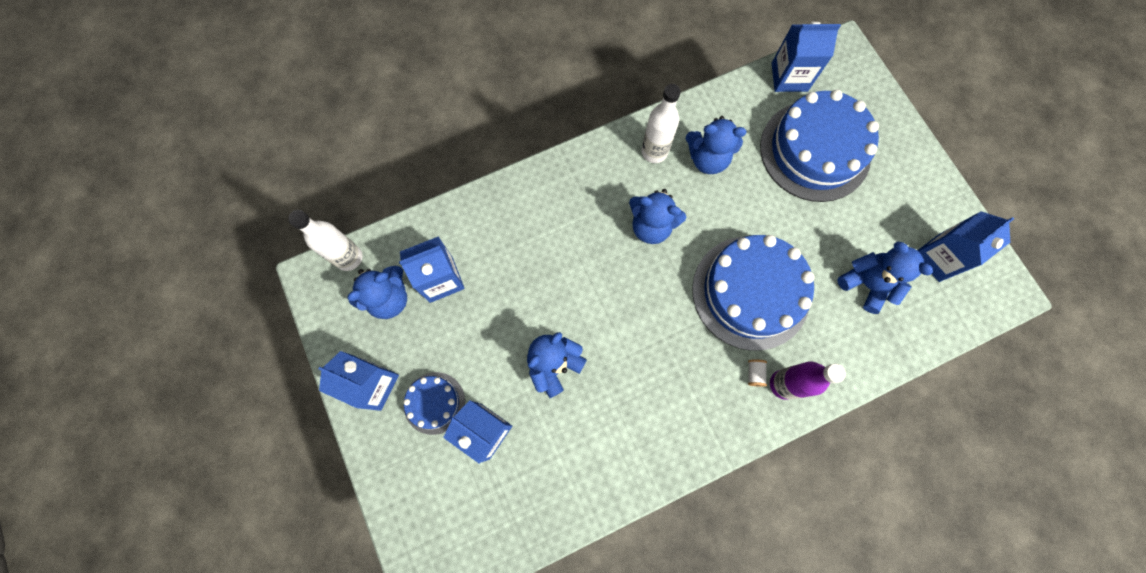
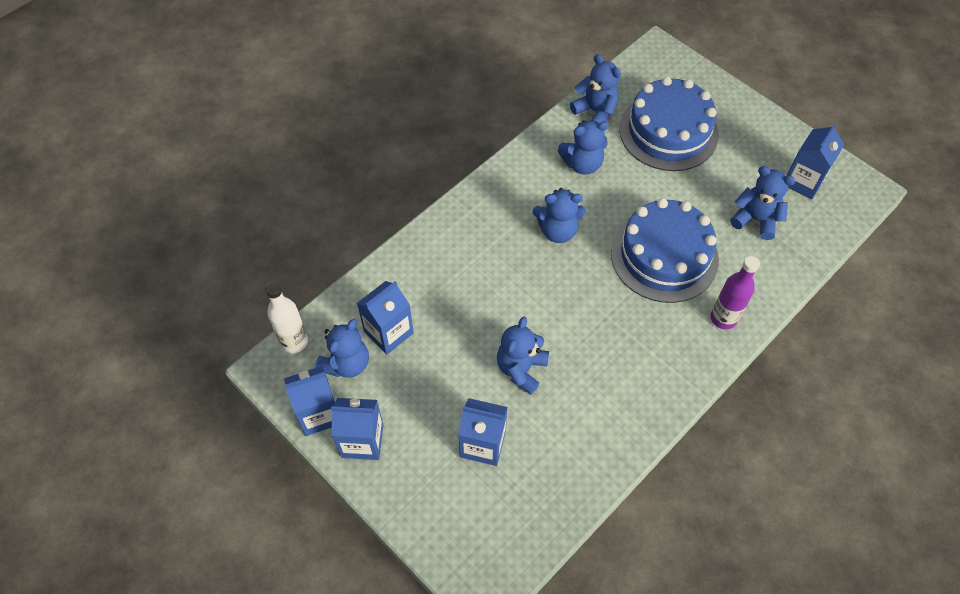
camera: 20 degrees left, 15 degrees down
(434, 403) = (426, 436): blue cake -> none
(654, 152) = (534, 172): white bottle -> none
(746, 102) = (595, 111): none -> blue teddy bear
(754, 374) = (696, 318): white spool -> none
(789, 77) = (622, 82): blue carton -> blue carton (319, 413)

